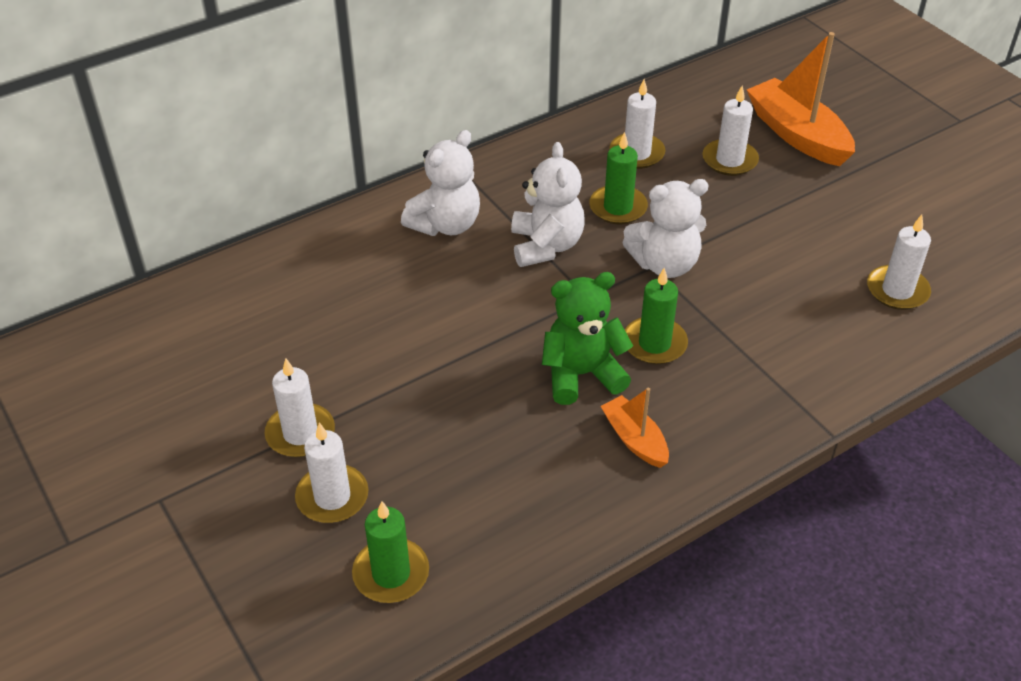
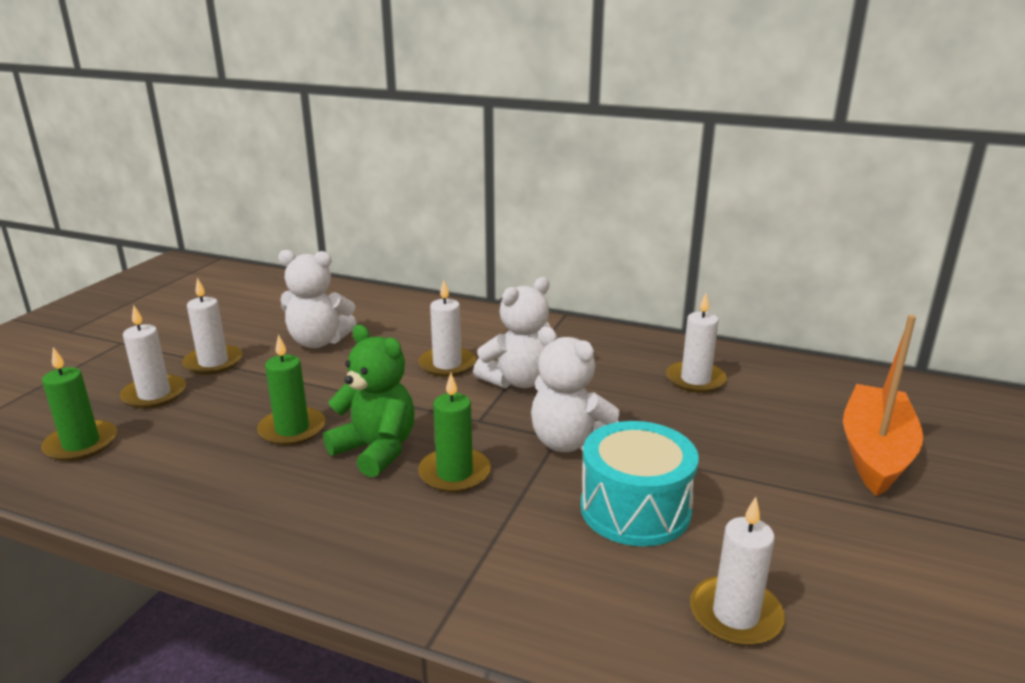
camera: 55 degrees right, 20 degrees down
(446, 224) = (489, 337): white teddy bear -> white teddy bear (318, 341)
(618, 207) = (611, 395): green candle -> green candle (292, 429)
(634, 439) = (314, 506): orange boat -> none
(729, 160) = (767, 427): white candle -> white candle (447, 365)
(770, 275) = (635, 509): none -> turquoise drum

